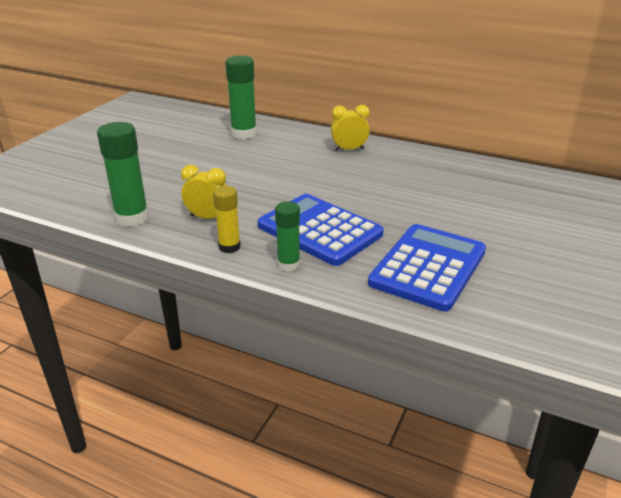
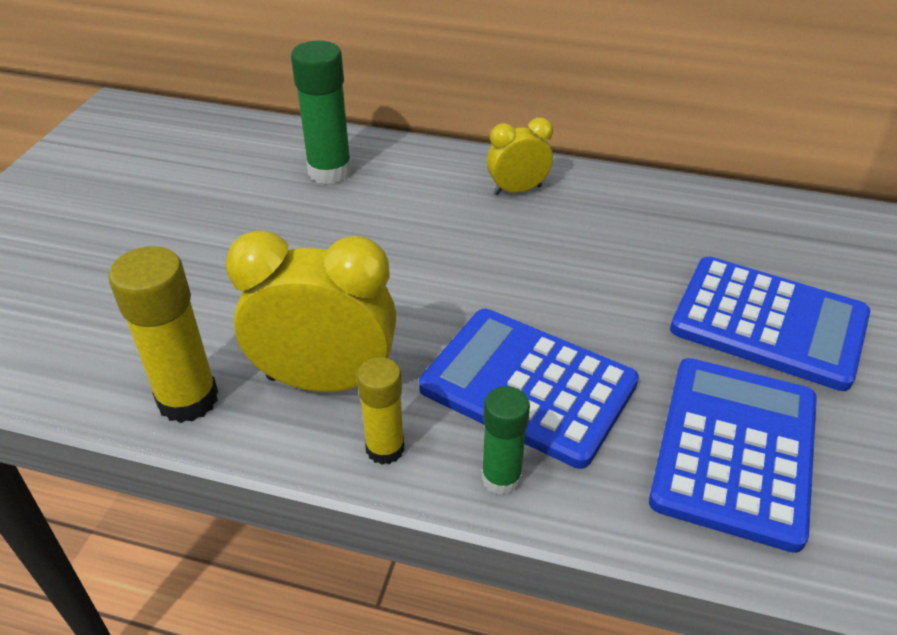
camera: 10 degrees left, 10 degrees up
(132, 218) = (188, 399): green glue stick -> yellow glue stick
(208, 217) = (325, 381): yellow clock -> yellow clock, size x1.80
(475, 217) = (768, 323): none -> blue calculator

